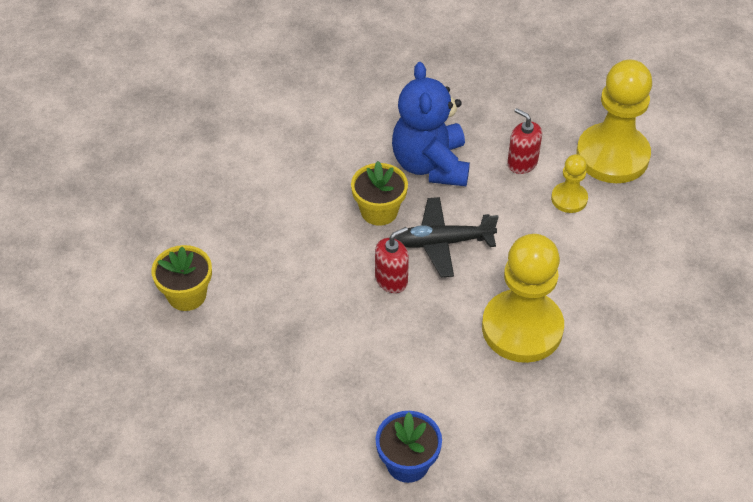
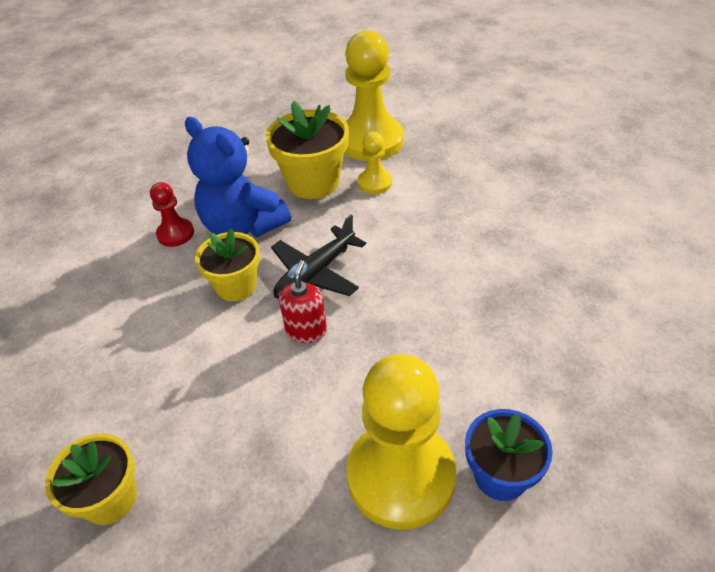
camera: 40 degrees left, 5 degrees down
(378, 136) = (175, 234): none -> red pawn
(522, 163) = (313, 182): red soap dispenser -> yellow flower pot
(522, 328) = (451, 289): yellow pawn -> yellow pawn (401, 476)

